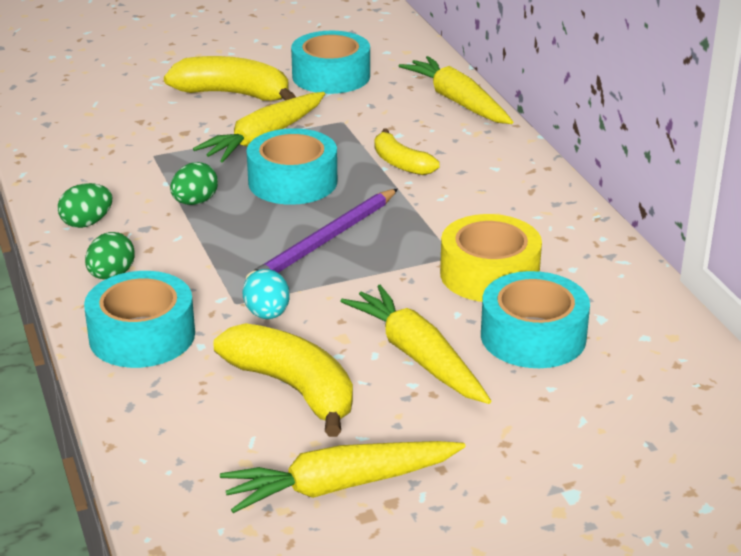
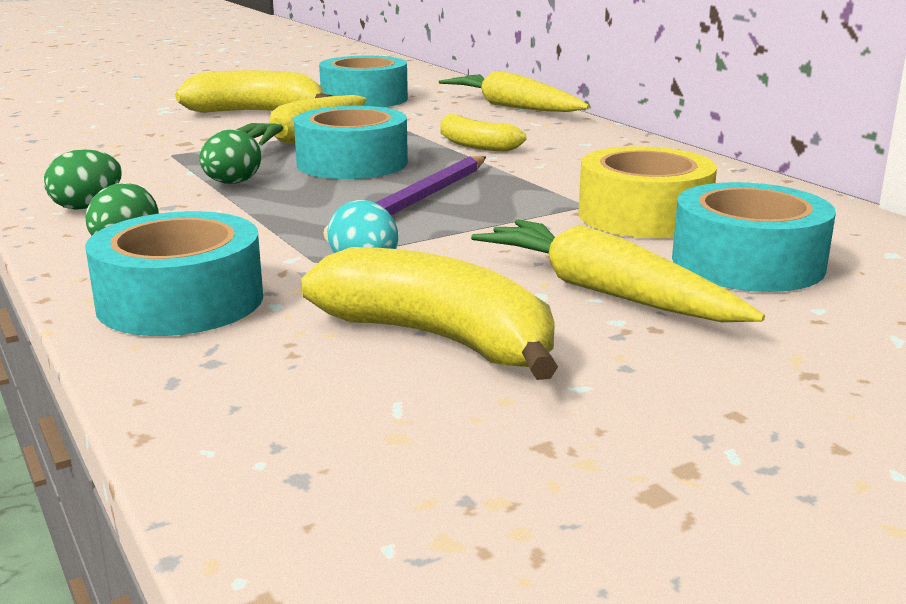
camera: 10 degrees left, 10 degrees down
(340, 486) = (582, 454): yellow carrot -> none

